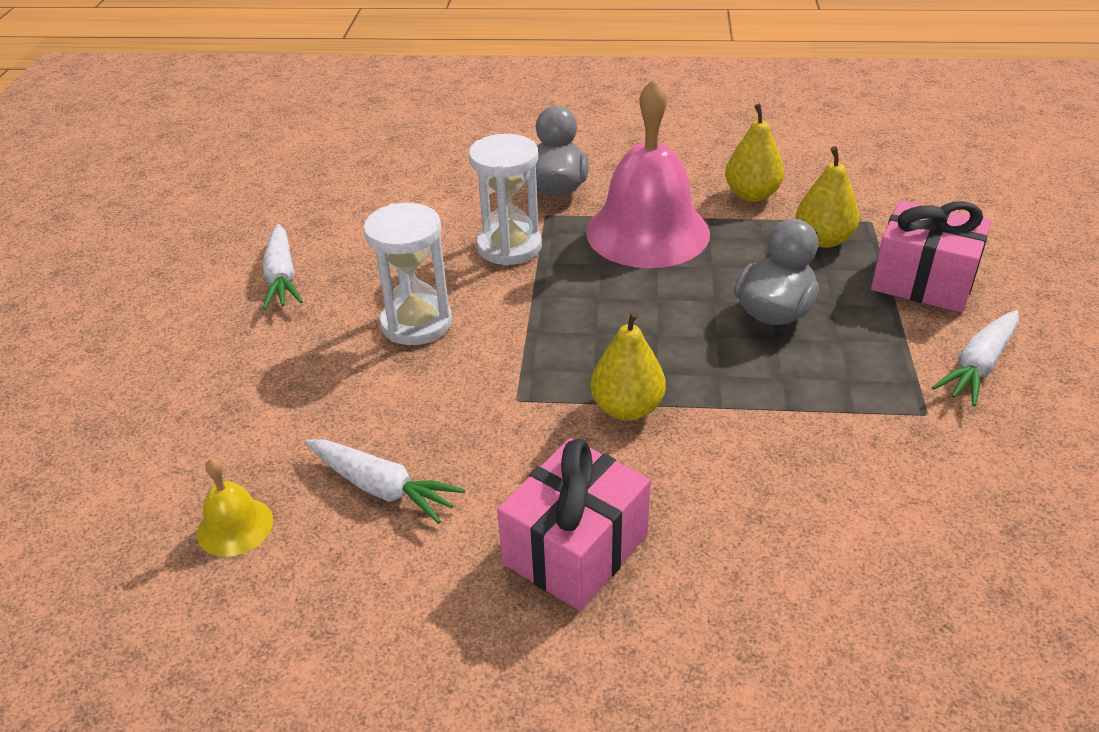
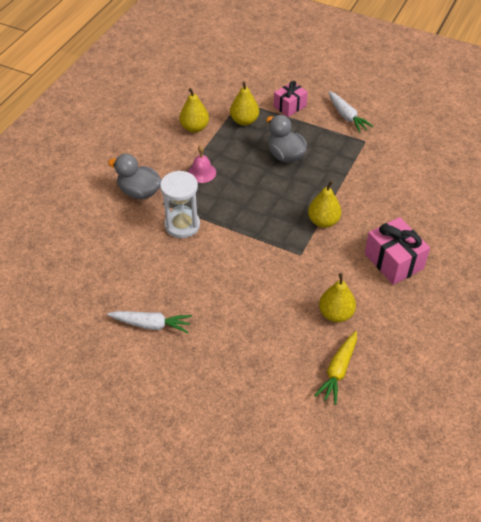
camera: 70 degrees left, 10 degrees up
(235, 526) = (338, 371): yellow bell -> yellow carrot
(382, 488) = (336, 314): white carrot -> yellow pear
(416, 323) = (226, 276): white hourglass -> none
(647, 232) = (202, 172): pink bell -> pink bell, size x0.44
(923, 281) = (290, 106): pink gift -> pink gift, size x0.66

